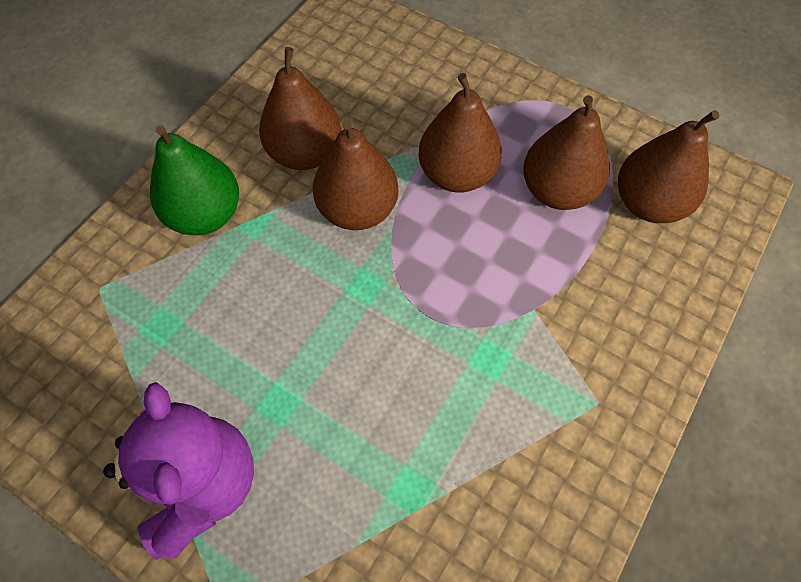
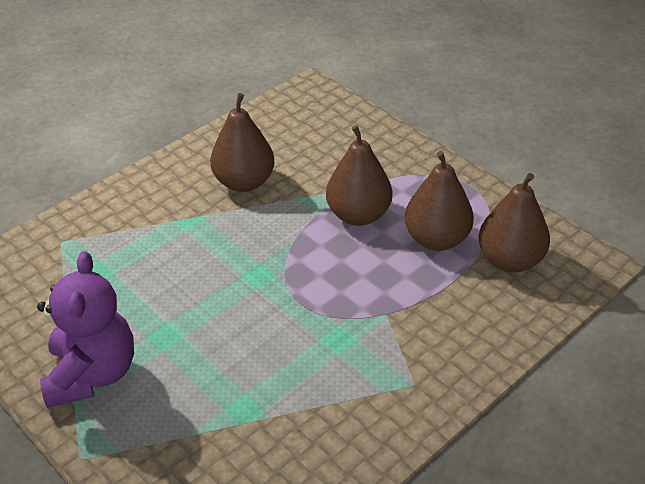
camera: 15 degrees right, 20 degrees down
(205, 214) = (154, 209): green pear -> none
(357, 210) = (271, 225): brown pear -> none

